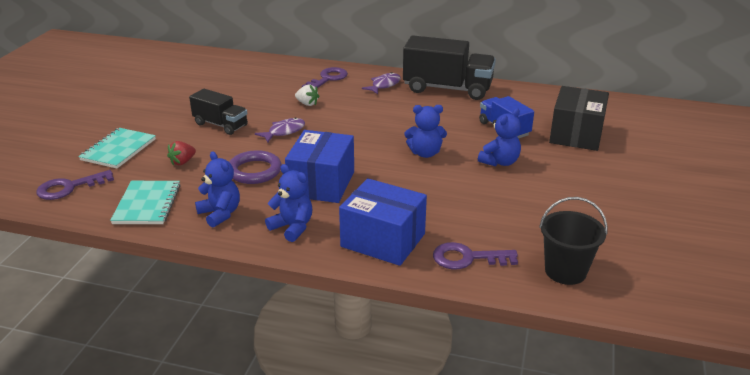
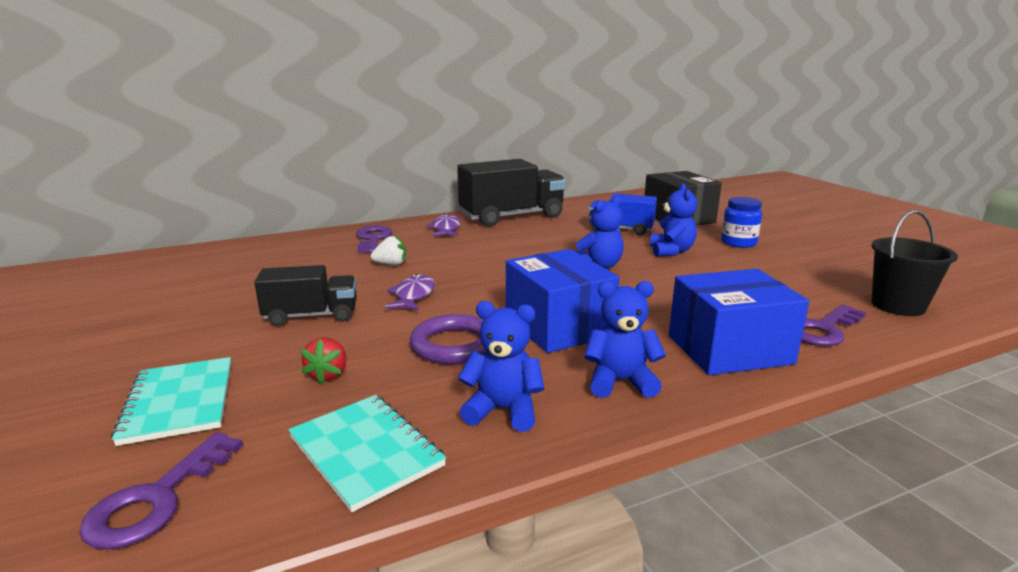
camera: 40 degrees left, 10 degrees down
(571, 175) = (738, 243): none -> blue jar

